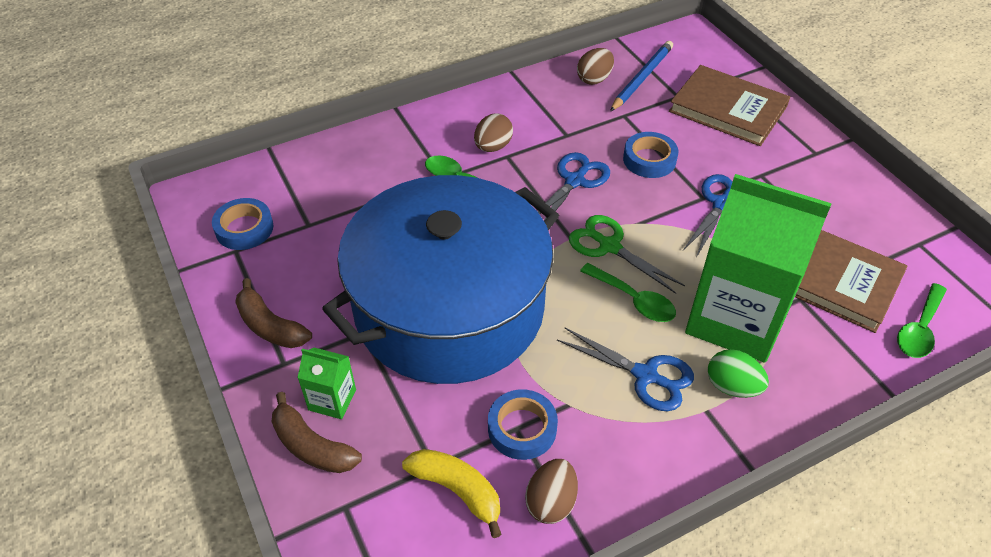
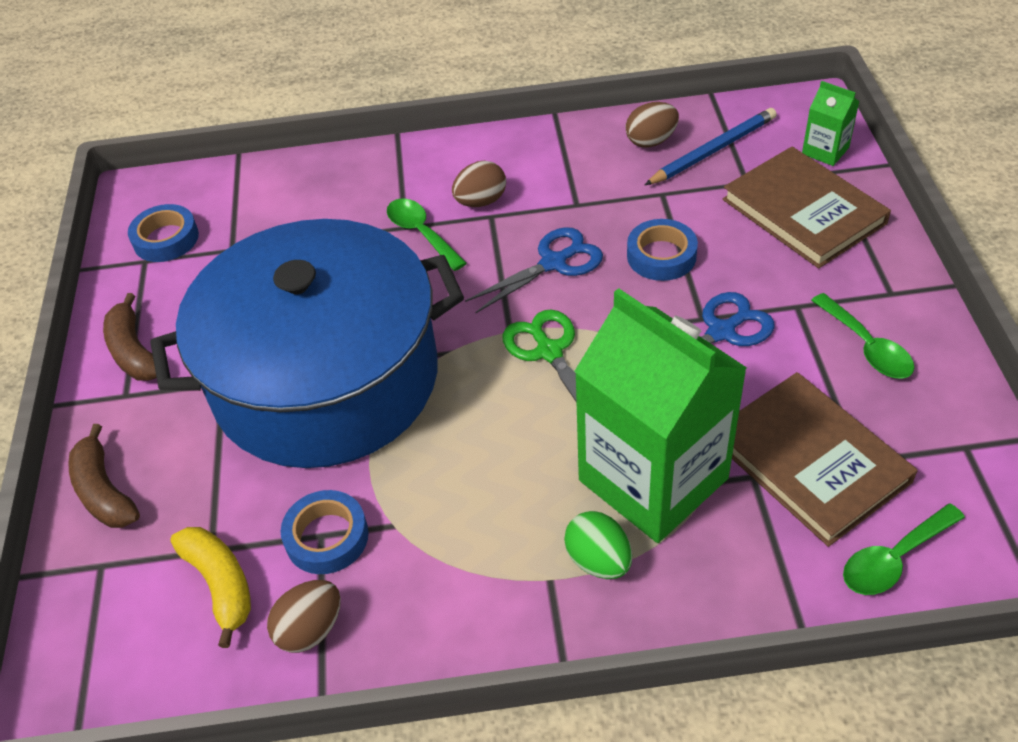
camera: 25 degrees right, 0 degrees up
(332, 400) = (150, 447): green carton -> green carton (825, 151)
(633, 300) = (540, 423): green spoon -> green spoon (866, 346)
(645, 375) = (501, 517): blue scissors -> none

